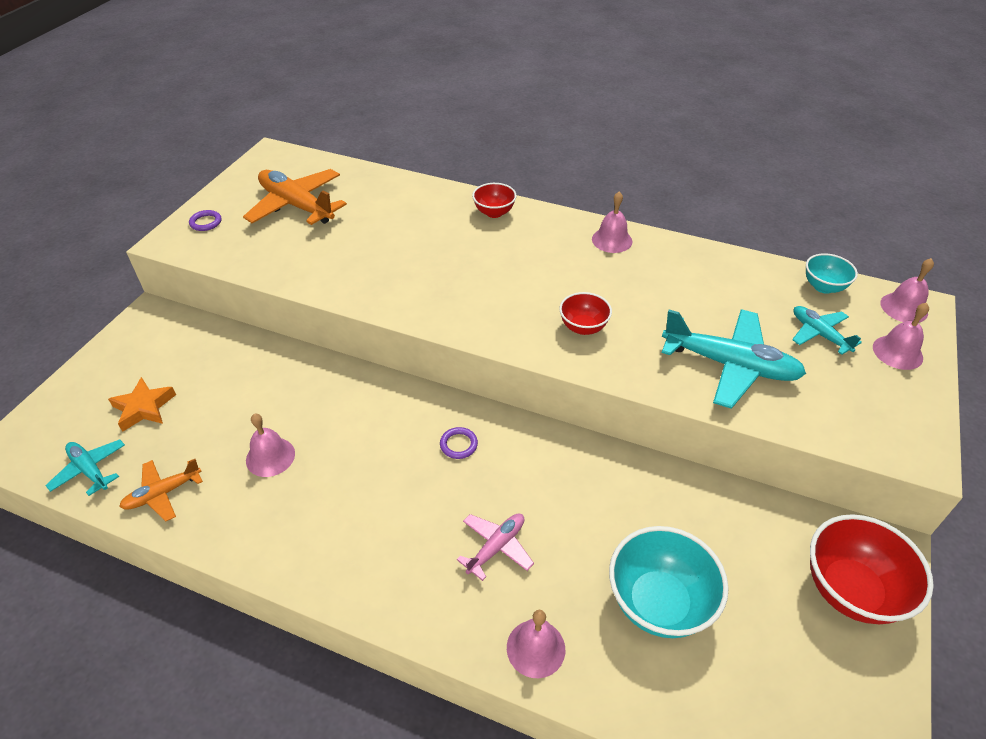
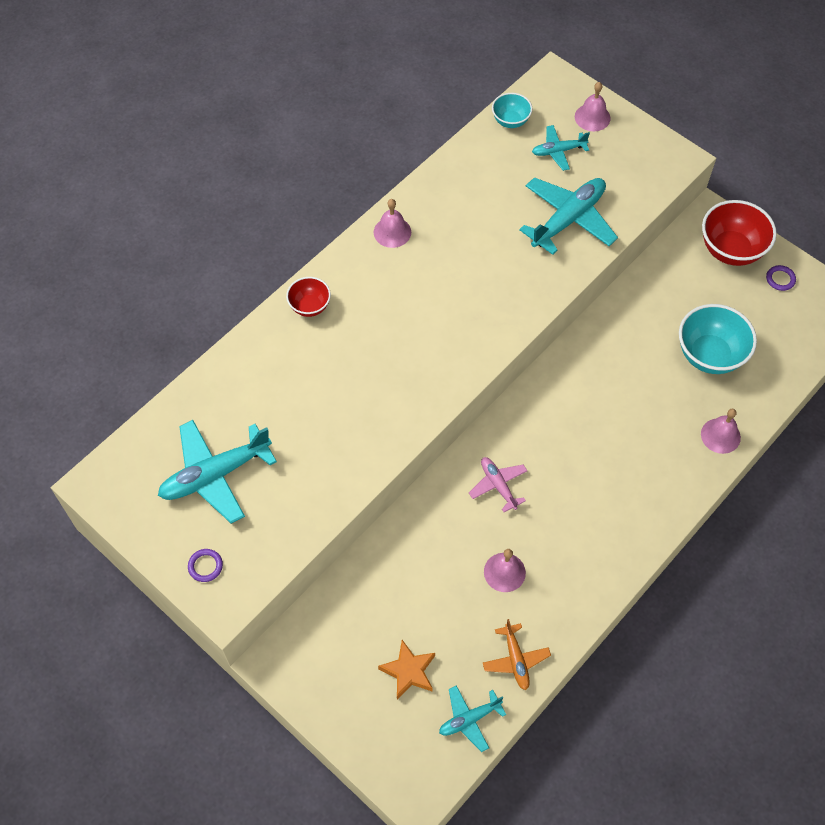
camera: 70 degrees left, 15 degrees up
(296, 206) = (215, 475): orange plane -> turquoise plane
(458, 444) = (540, 431): purple ring -> purple ring (780, 279)
(496, 547) = (640, 434): pink plane -> pink plane (498, 485)
(583, 327) = (493, 295): red bowl -> none
(904, 308) = (551, 87): pink bell -> none

